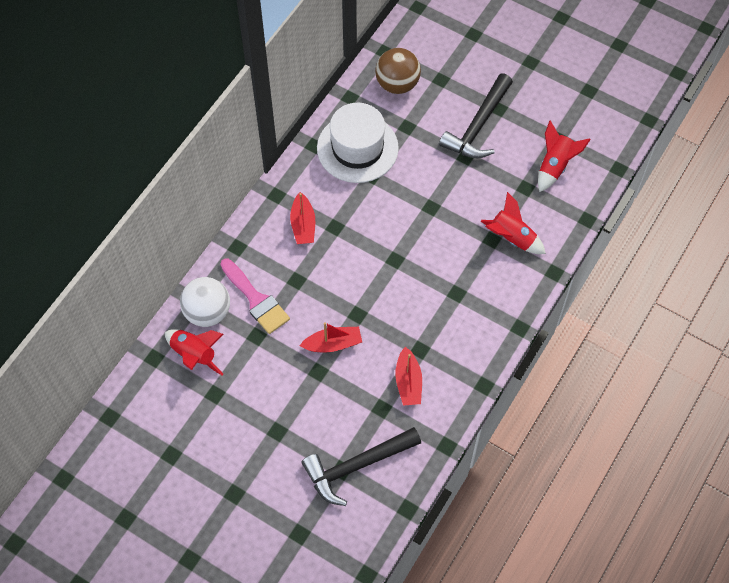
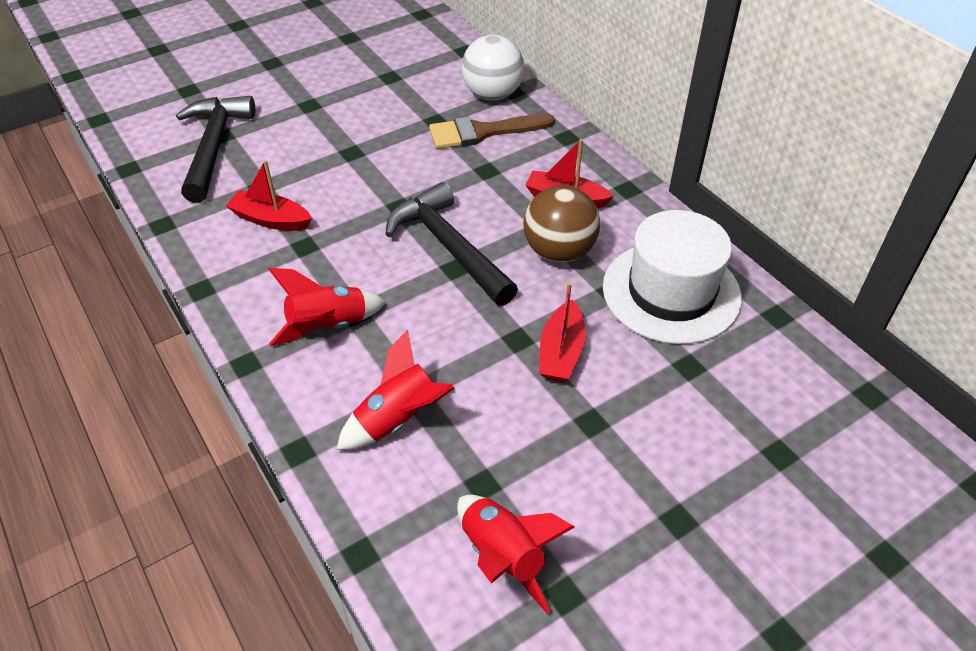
camera: 115 degrees right, 15 degrees down
(194, 355) = (446, 74): red rocket -> red rocket (328, 326)
(256, 299) = (483, 132): pink brush -> brown brush
(332, 344) = (376, 173): red boat -> red boat (561, 352)
(397, 84) = (787, 386): brown ball -> brown ball (559, 251)
(478, 126) = (650, 468): black hammer -> black hammer (449, 247)

